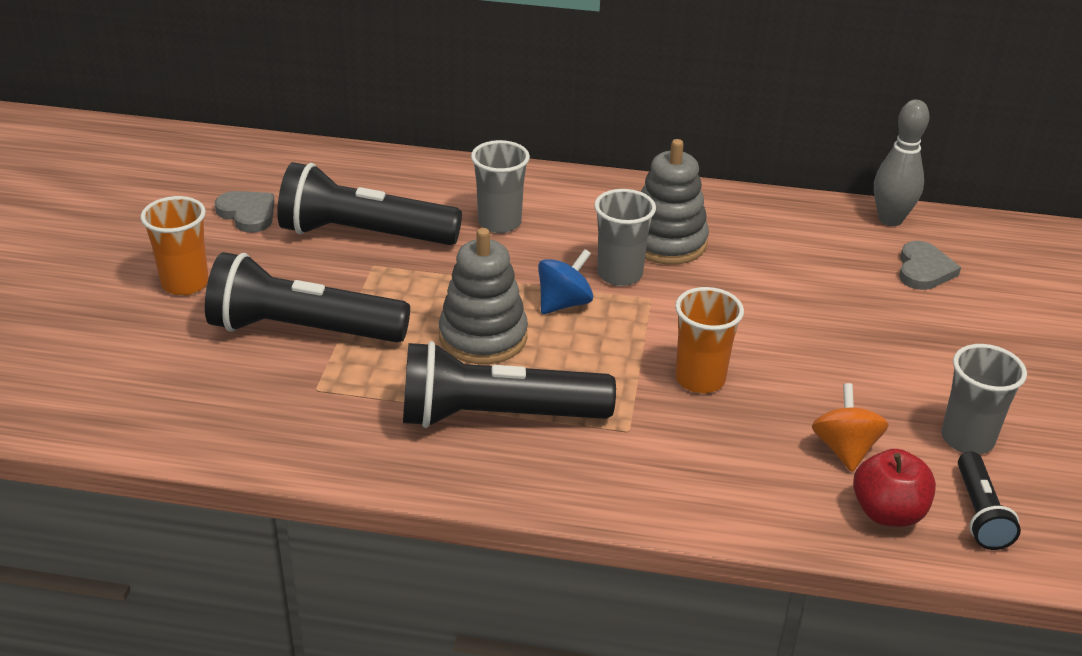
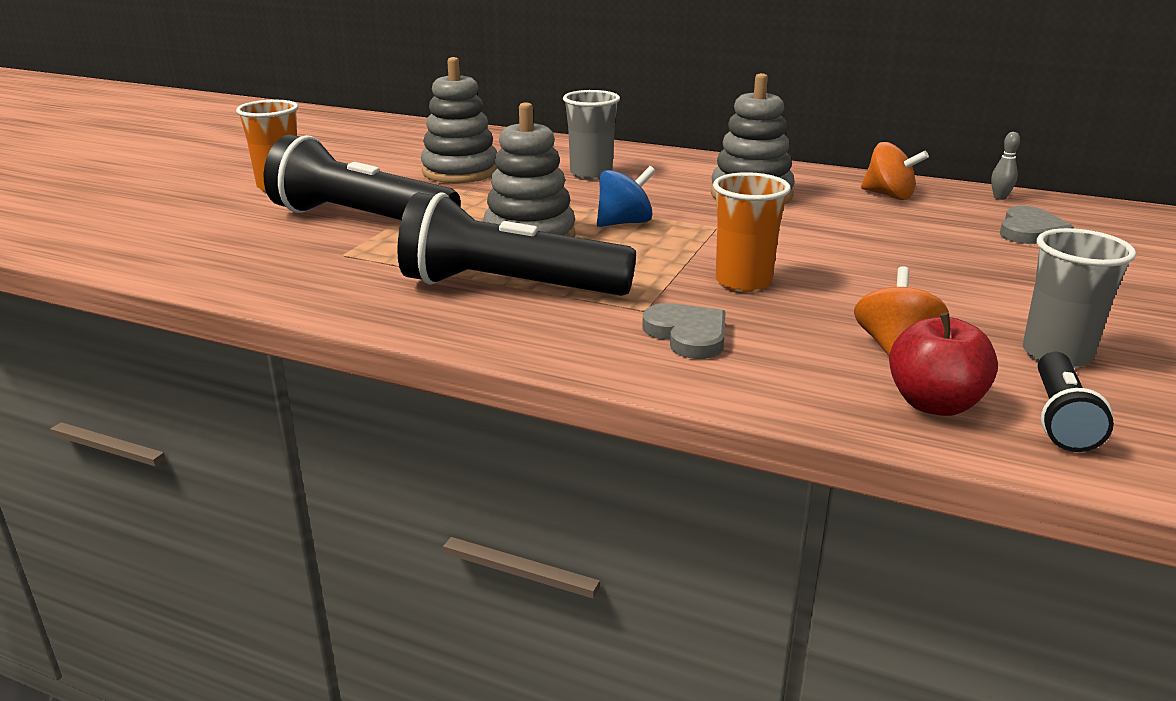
camera: 15 degrees right, 10 degrees down
(248, 214) = (367, 155): grey heart -> grey heart (687, 335)
(364, 234) = (460, 171): black flashlight -> grey stacking toy
(619, 274) = (692, 210): grey cup -> none
(792, 228) = (889, 195): none -> orange spinning top
(890, 219) = (1000, 197): grey bowling pin -> grey bowling pin, size x0.47

